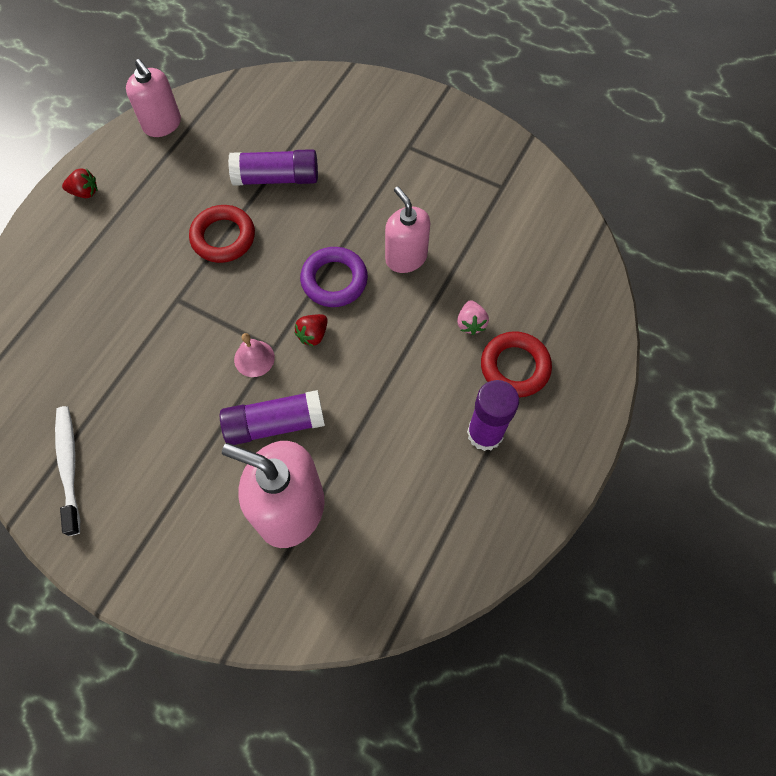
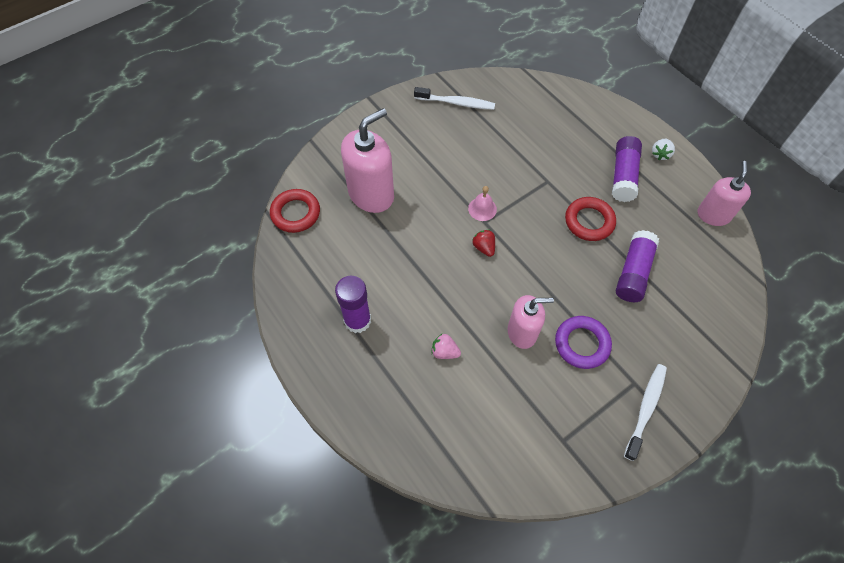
camera: 115 degrees right, 5 degrees down
(85, 192) = (660, 154): red strawberry -> white strawberry
(162, 124) = (713, 215): pink soap dispenser -> pink soap dispenser turned 120 degrees clockwise
(275, 424) = (430, 205): purple glue stick -> purple glue stick (623, 176)
(334, 280) = (522, 276): purple ring -> purple ring (582, 344)
(431, 132) = (645, 409): none -> white toothbrush
(515, 367) = (395, 365): red ring -> red ring (295, 213)

